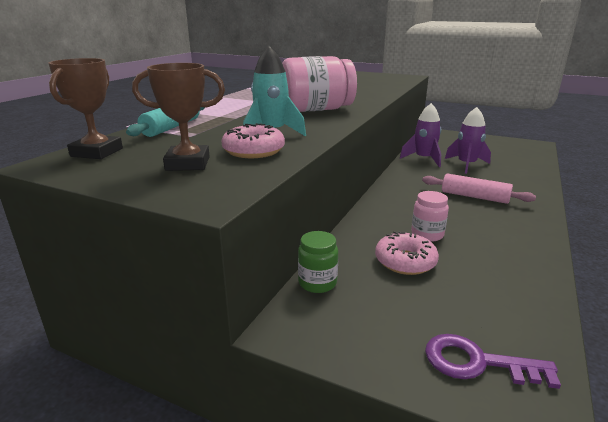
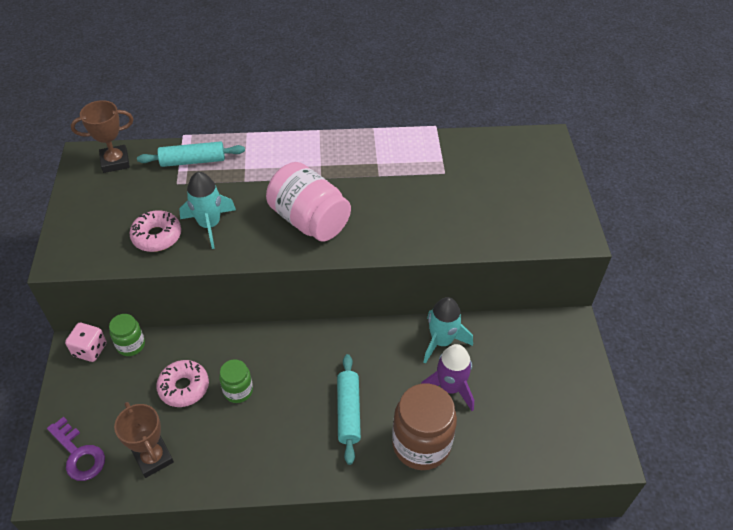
camera: 60 degrees right, 25 degrees up
(188, 164) = (114, 217): brown trophy -> brown trophy (153, 458)
(297, 316) = (90, 350): none -> pink dice
(424, 159) = (441, 341): purple rocket -> turquoise rocket
(427, 234) = (238, 391): pink jar -> green jar
(474, 197) = (348, 412): pink rolling pin -> turquoise rolling pin
(477, 363) = (79, 454): purple key -> purple key turned 150 degrees clockwise
(515, 181) = (421, 444): none -> brown jar

